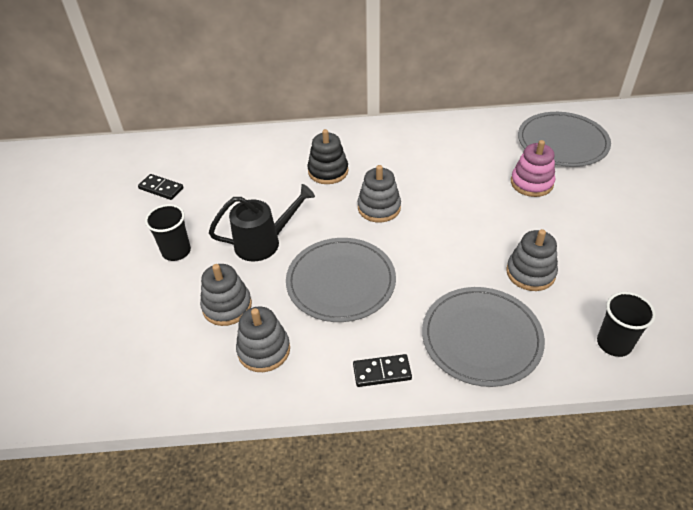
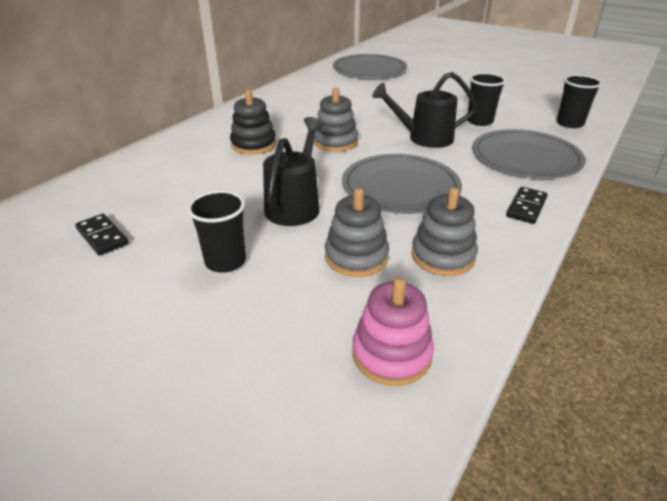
camera: 55 degrees left, 10 degrees down
(161, 188) = (102, 236): black domino -> black domino turned 75 degrees clockwise
(445, 253) = (423, 138): none -> black watering can
(530, 273) = (479, 121): grey stacking toy -> black cup
(531, 183) = (393, 90): pink stacking toy -> pink stacking toy (391, 354)

